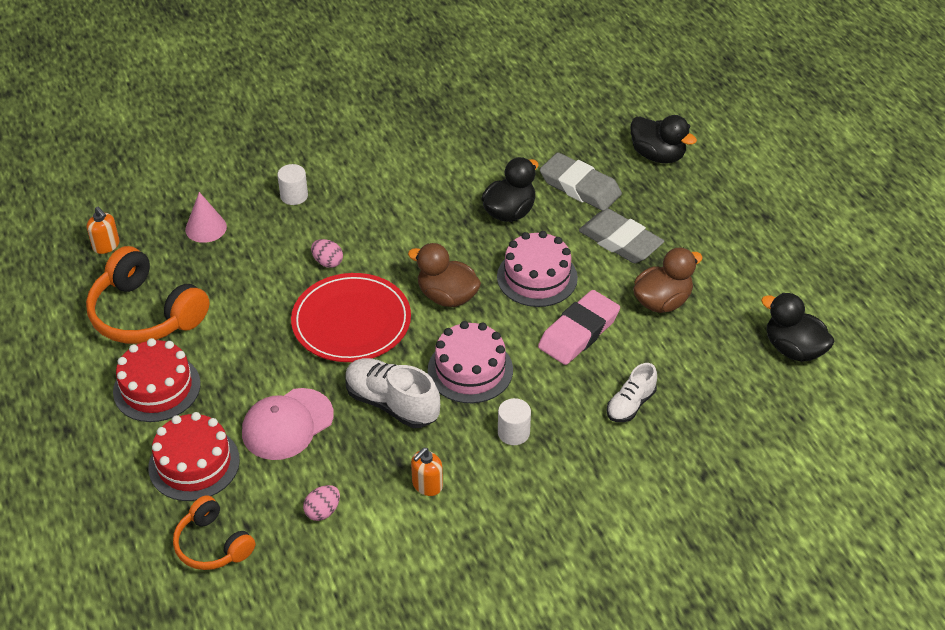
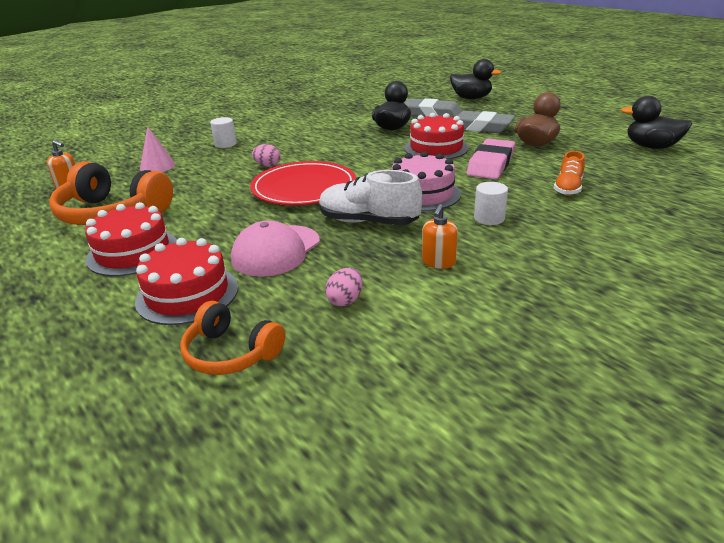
camera: 15 degrees left, 15 degrees down
(447, 296) = (375, 165): brown duck -> none
(537, 277) = (436, 148): pink cake -> red cake
(630, 404) = (568, 188): white shoe -> orange shoe

